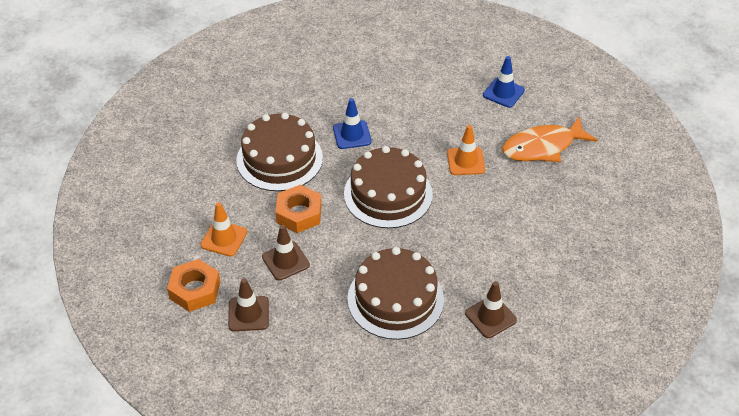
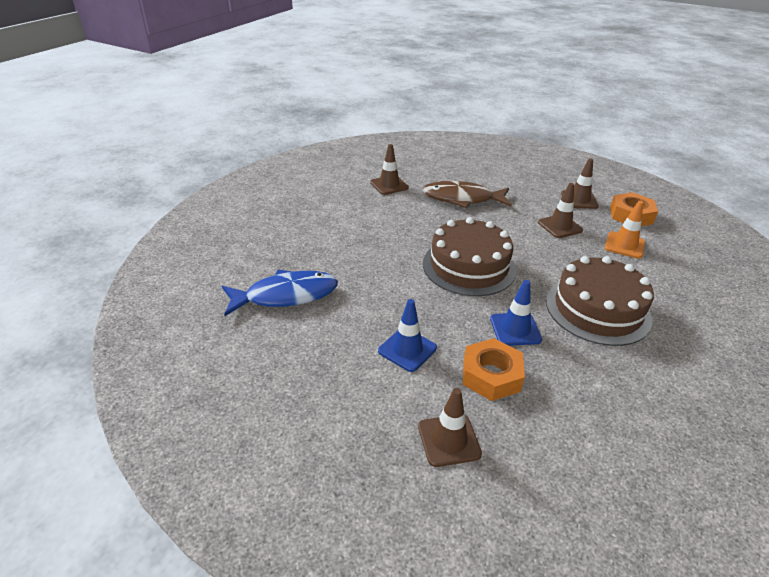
camera: 175 degrees left, 10 degrees down
(299, 213) = (558, 258): orange nut -> orange nut (491, 375)
(395, 299) = (462, 199): brown cake -> brown fish
(401, 61) = (449, 440): none -> brown traffic cone
(466, 161) = (380, 288): orange traffic cone -> none
(503, 93) = (303, 368): blue traffic cone -> blue traffic cone (407, 349)
(542, 147) = (286, 295): orange fish -> blue fish

